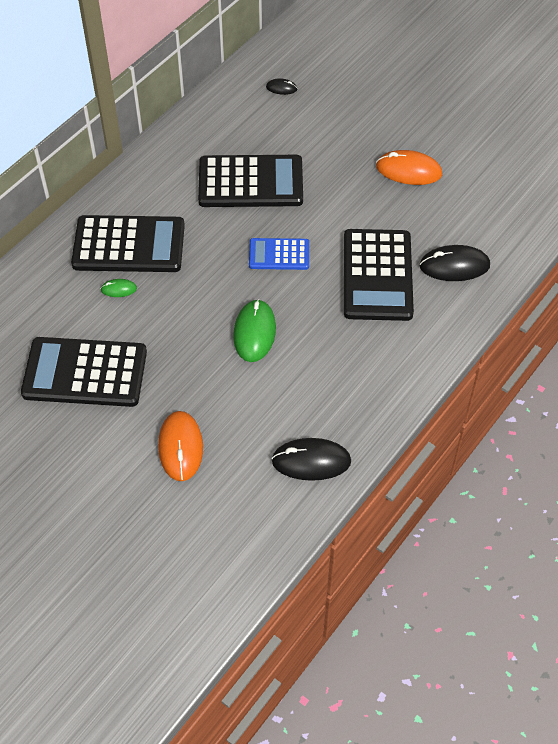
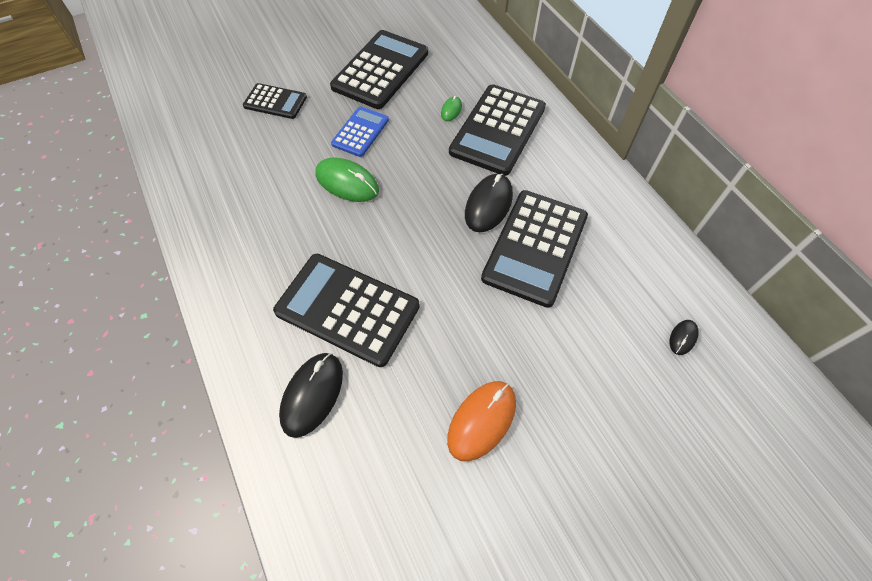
camera: 115 degrees right, 5 degrees up
(180, 447) = (275, 102): orange mouse -> black calculator
(279, 254) = (424, 234): blue calculator -> blue calculator (360, 132)
(311, 461) = (198, 173): black mouse -> black mouse (488, 205)

